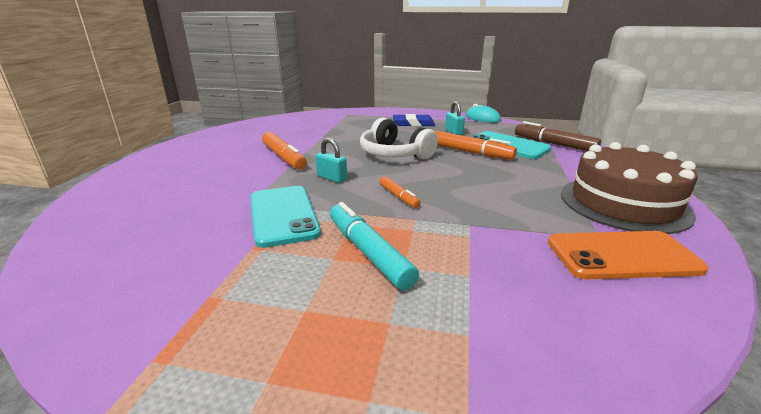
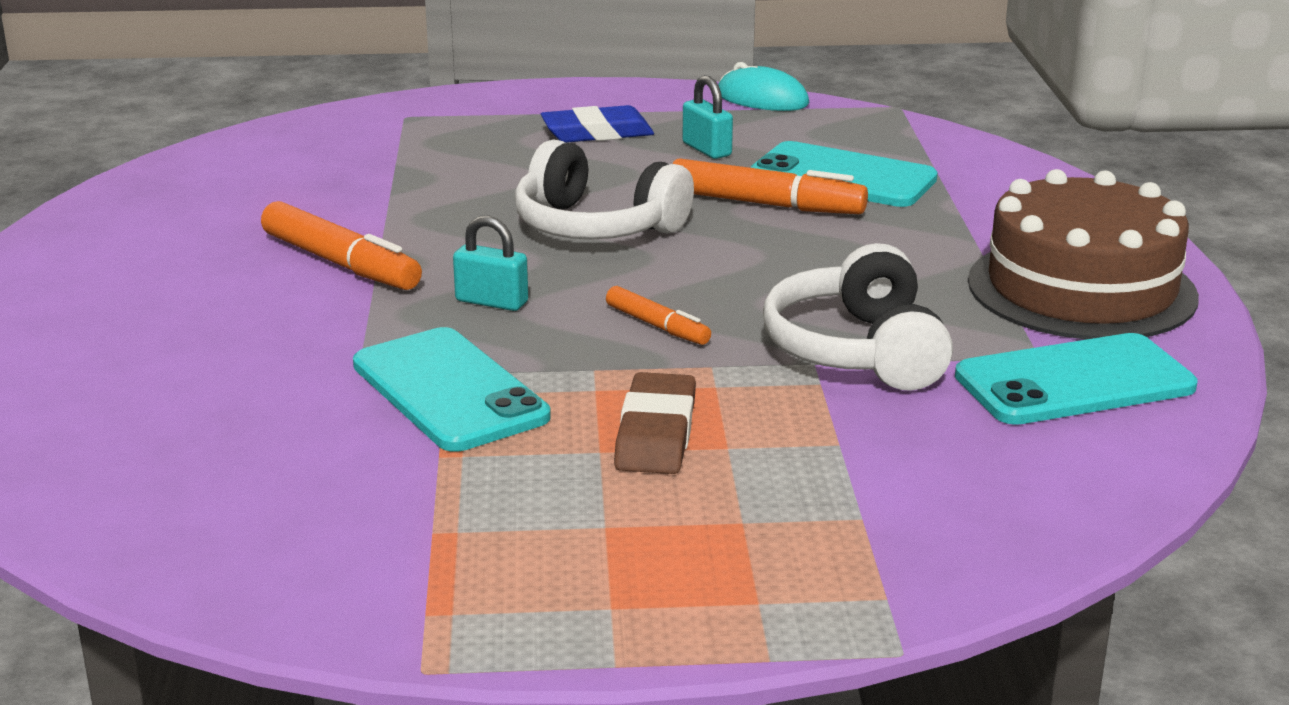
camera: 15 degrees left, 0 degrees up
(368, 252) = (656, 433): turquoise marker -> brown eraser
(495, 221) = (858, 351): none -> white headphones
(554, 144) = (942, 163): brown marker -> none
(622, 256) = (1074, 382): orange phone -> turquoise phone

